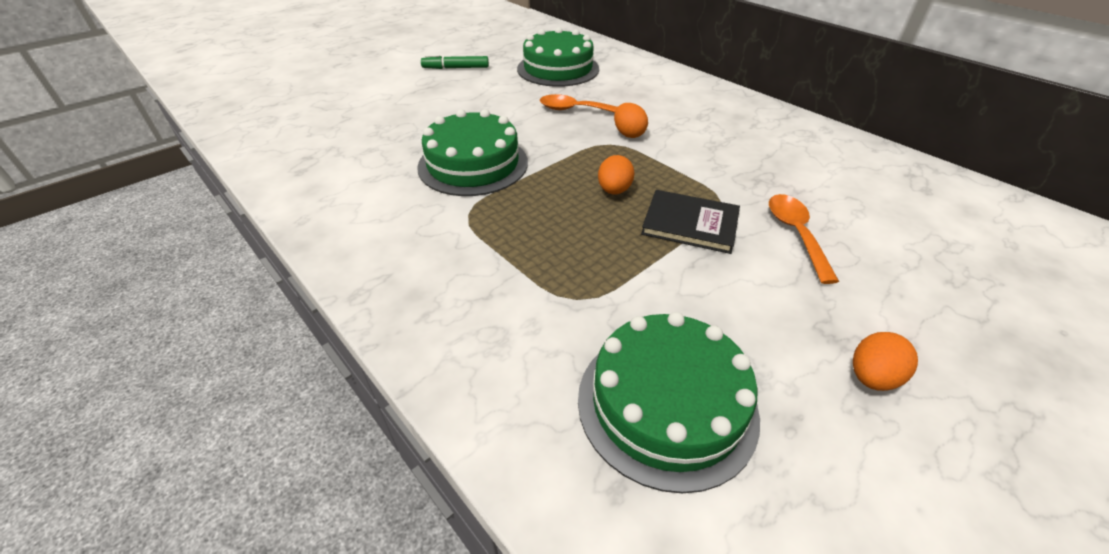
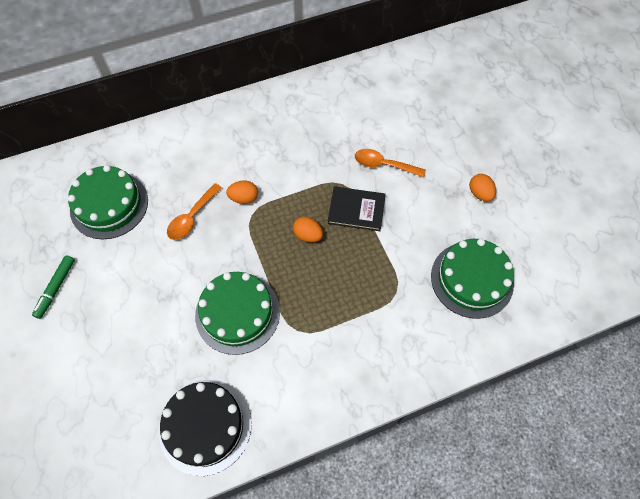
camera: 70 degrees left, 20 degrees up
(324, 176) = (205, 426): none -> black cake
(690, 224) = (356, 210): black book -> black book turned 60 degrees clockwise

